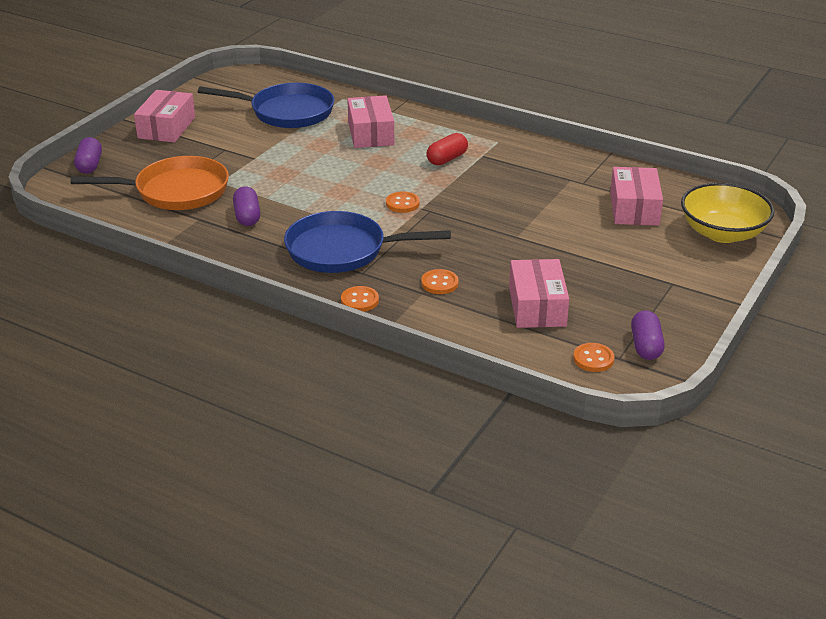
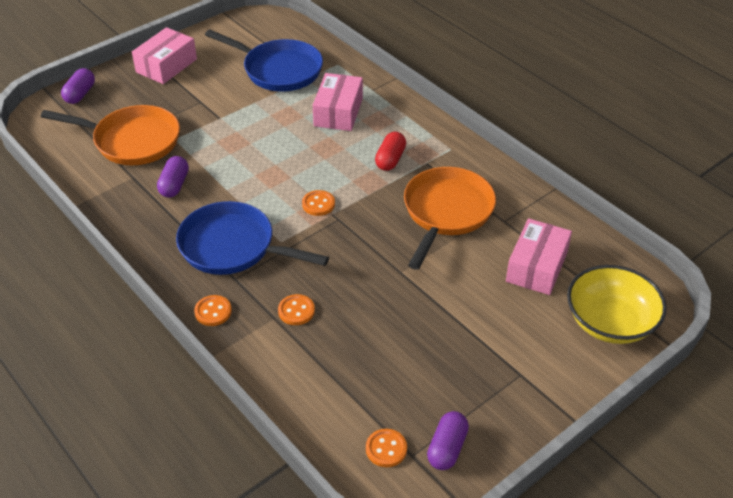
camera: 20 degrees right, 10 degrees up
(447, 159) = (390, 159): red capsule -> red capsule turned 45 degrees counterclockwise
(527, 187) = (446, 212): none -> orange pan
(537, 306) = (370, 366): pink box -> none

